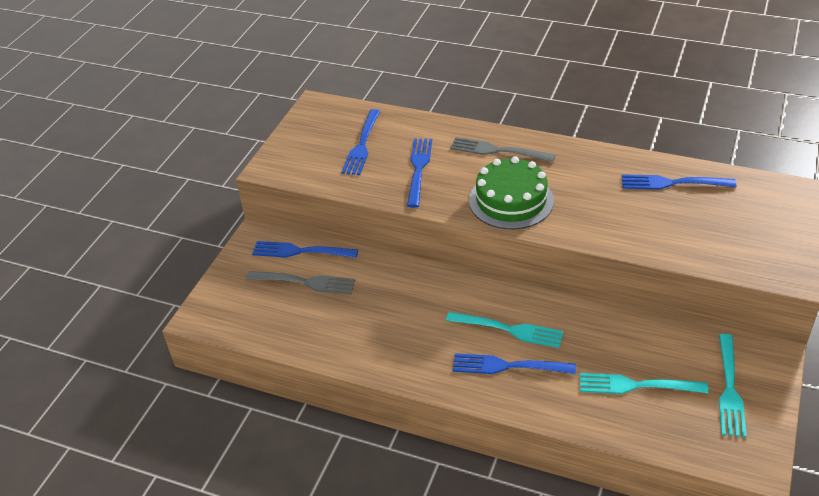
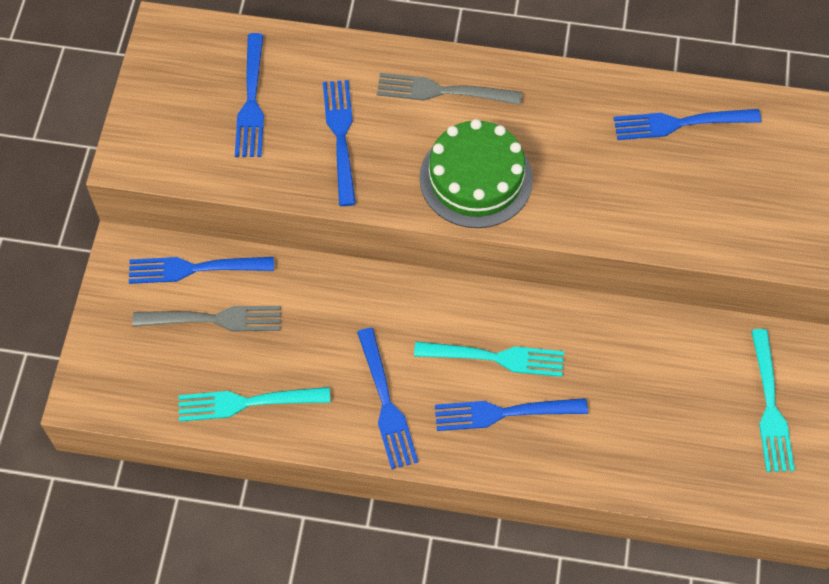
camera: 15 degrees left, 20 degrees up
(417, 348) = (385, 402): none -> blue fork
(637, 385) = (663, 418): turquoise fork -> turquoise fork (248, 402)

